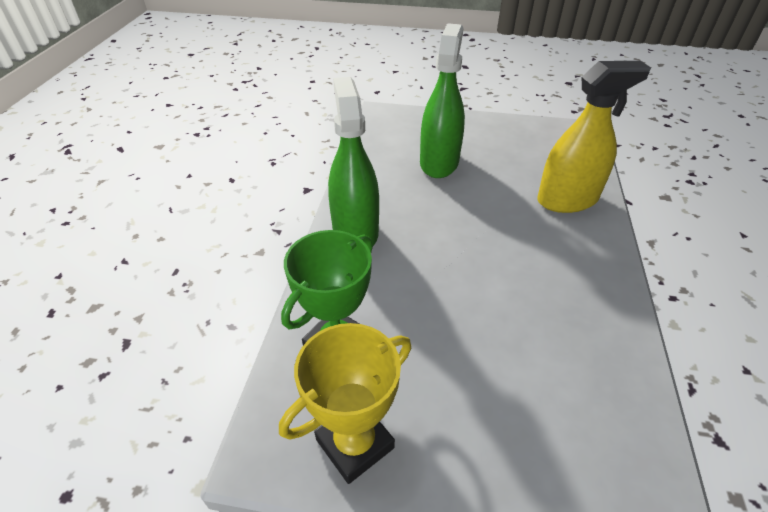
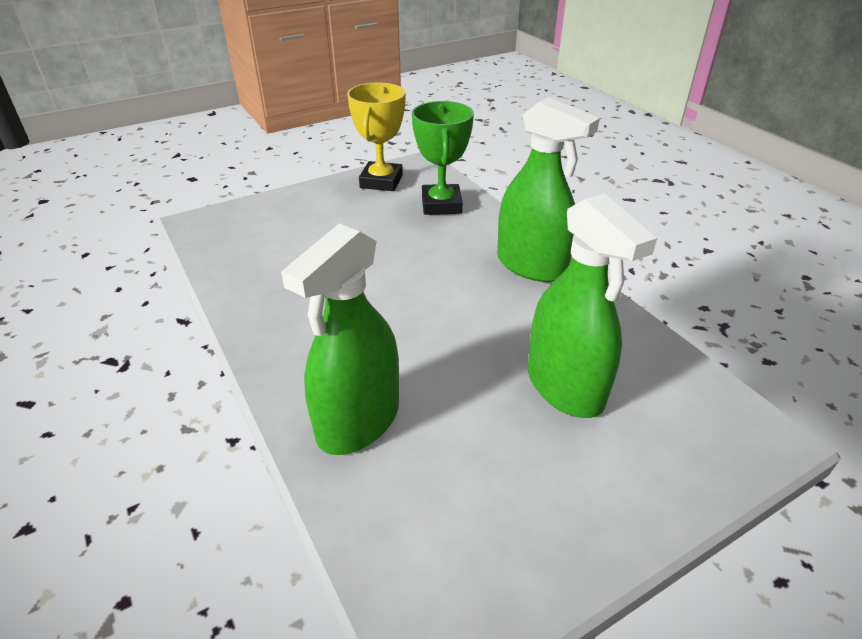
camera: 140 degrees right, 5 degrees down
(567, 200) = (358, 421): yellow spray bottle -> green spray bottle

